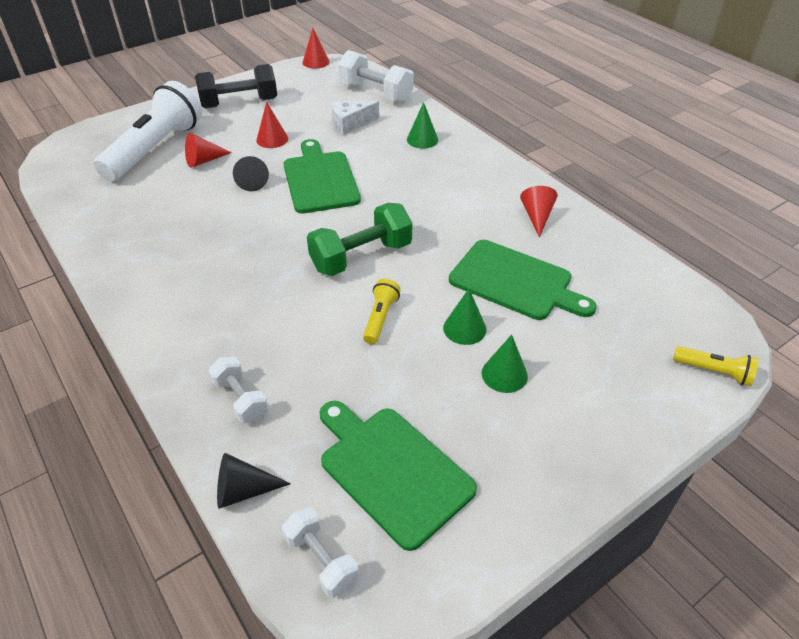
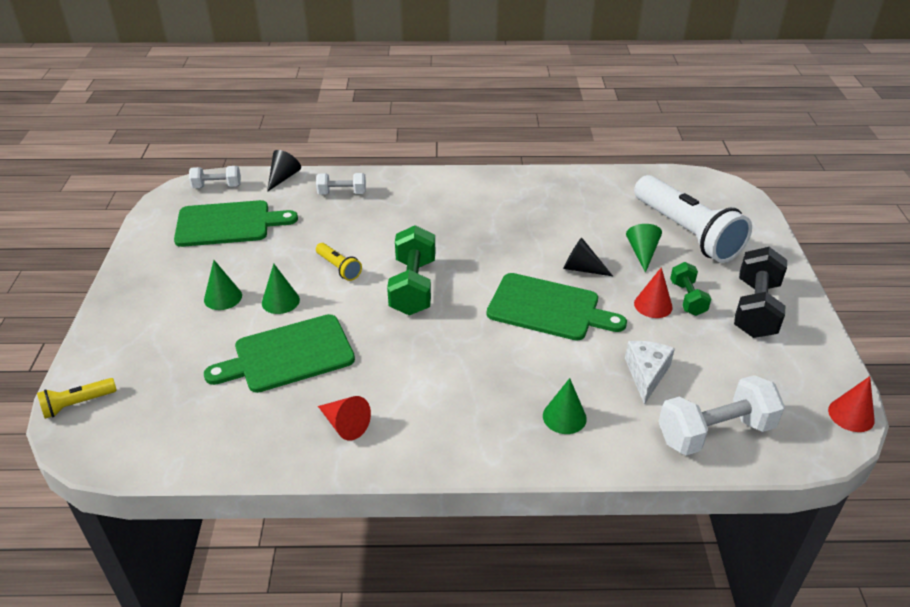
camera: 125 degrees right, 5 degrees down
(204, 161) = (642, 253): red cone -> green cone
(250, 128) = (687, 298): none -> green dumbbell

